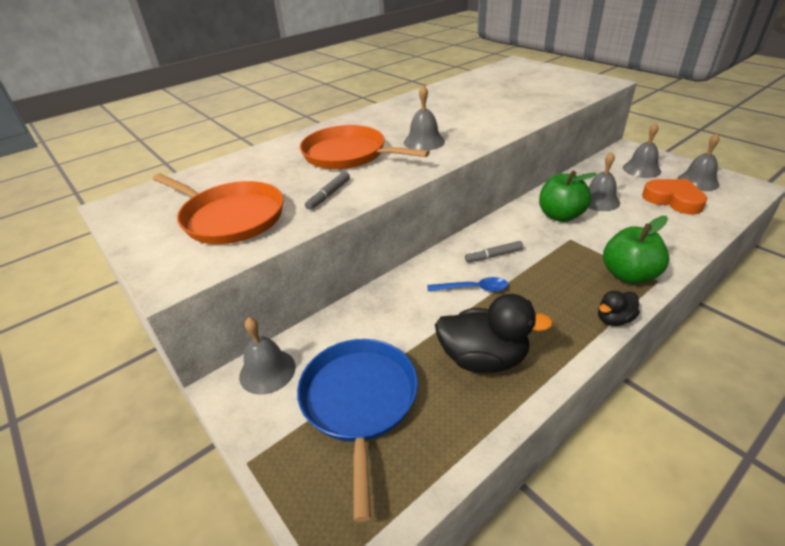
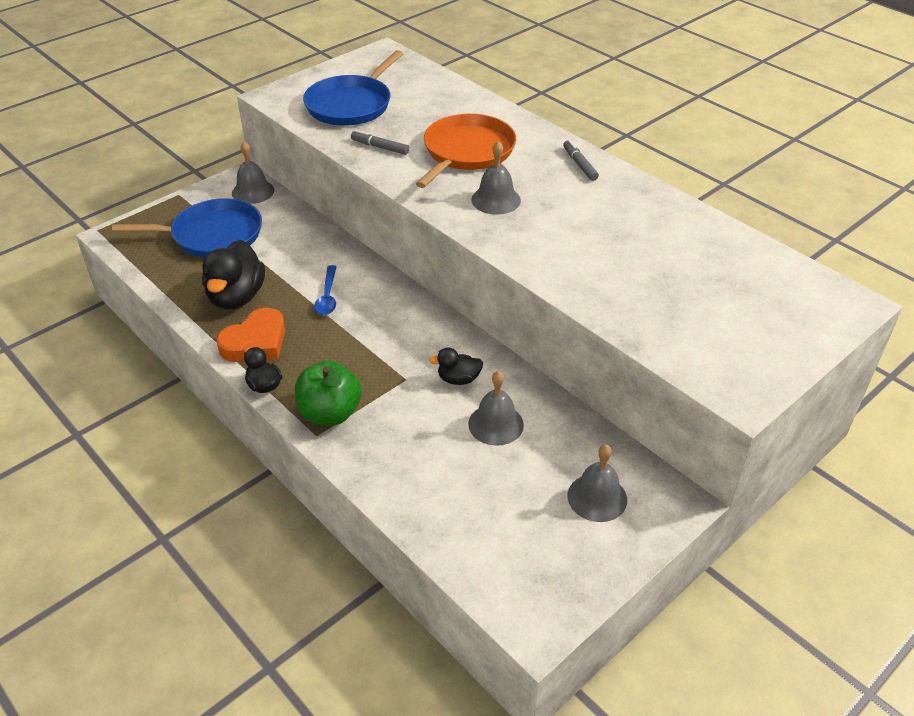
camera: 85 degrees right, 5 degrees up
(230, 217) = (351, 105): orange pan -> blue pan
(493, 256) = (380, 314): grey marker -> grey marker (579, 164)
(560, 216) = (458, 379): green apple -> black duck
(673, 200) = (496, 506): orange heart -> orange heart (255, 342)
(698, 181) = (554, 557): grey bell -> none

